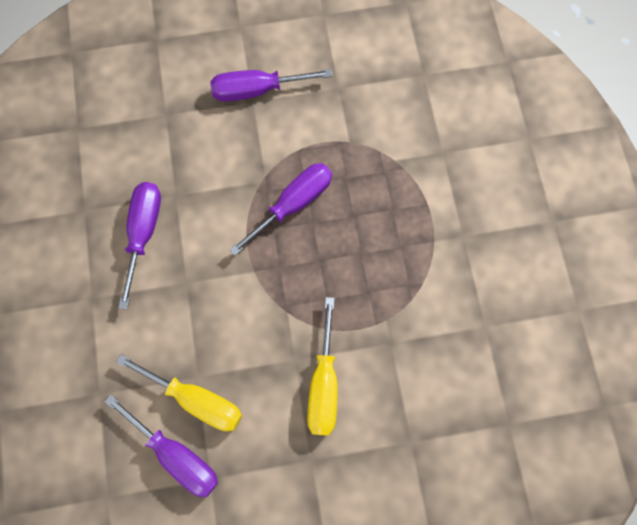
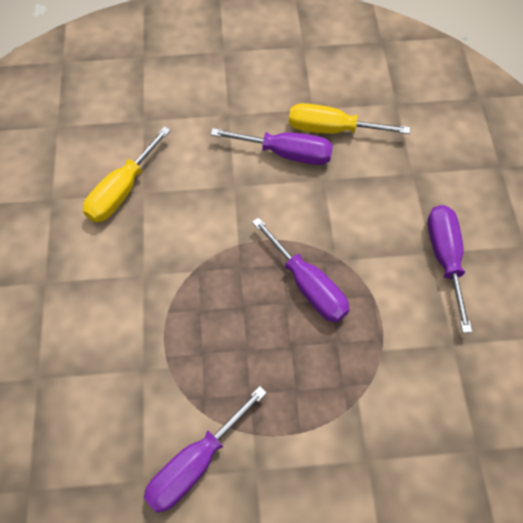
camera: 95 degrees right, 10 degrees down
(176, 455) = (77, 174): purple screwdriver -> purple screwdriver (195, 463)
(323, 384) = (113, 299): yellow screwdriver -> yellow screwdriver (331, 129)

